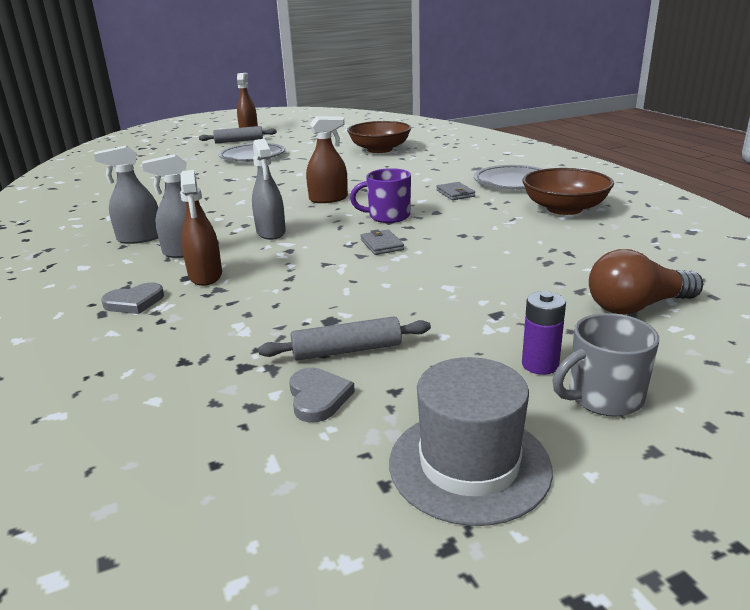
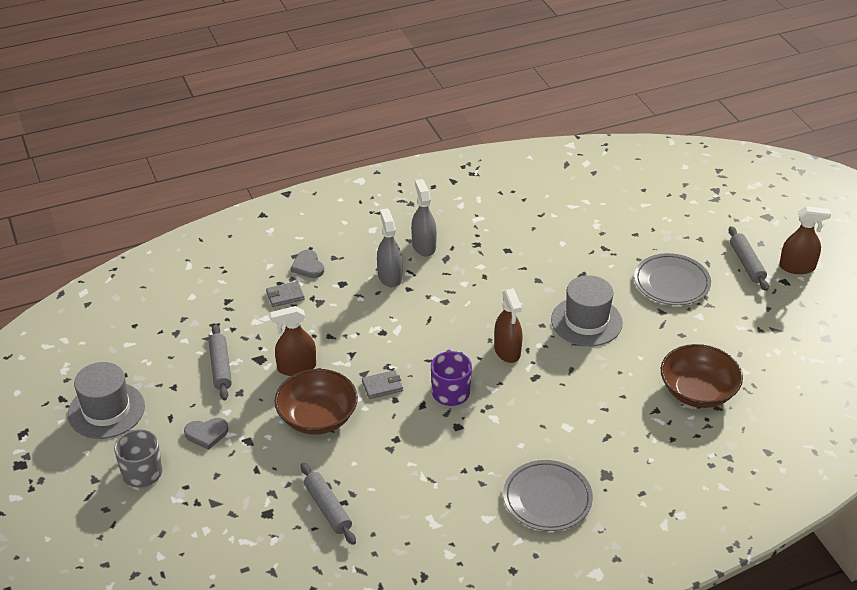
camera: 90 degrees right, 15 degrees up
(205, 276) = (343, 293): brown spray bottle -> brown spray bottle (296, 367)
(271, 232) = (423, 318): grey spray bottle -> none
(293, 176) = (586, 321): none -> grey hat
(318, 397) = (176, 357): grey heart -> grey heart (206, 434)
(455, 193) = (512, 445): grey wallet -> grey wallet (285, 296)
(540, 365) = (181, 451): purple battery -> none
(564, 208) = (452, 524): brown bowl -> brown bowl (317, 417)
(582, 259) = (327, 508): none -> grey rolling pin
(636, 306) = (239, 518): brown light bulb -> none

